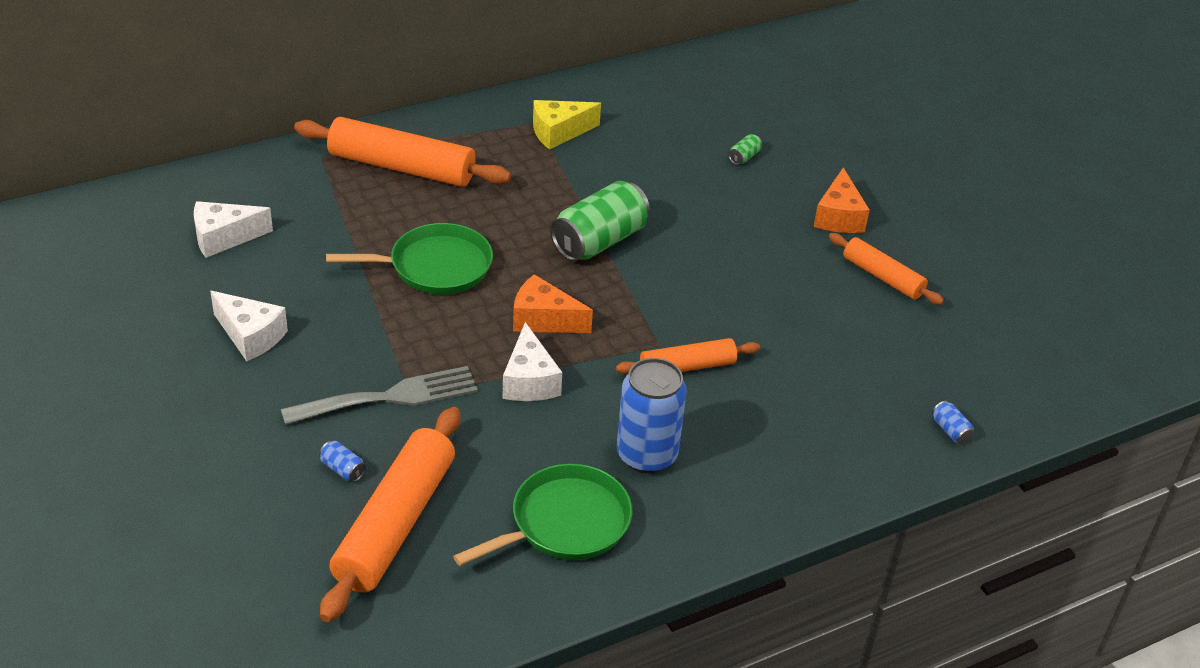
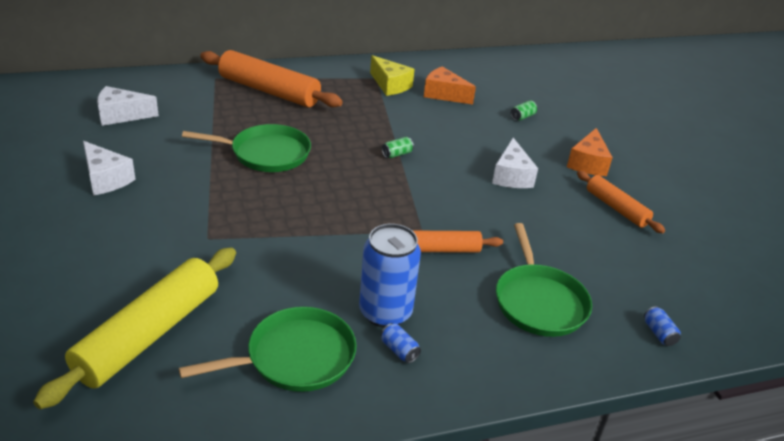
camera: 10 degrees right, 5 degrees down
(343, 469) = (127, 284): blue can -> blue can (399, 350)
(390, 397) = (191, 236): grey fork -> none
(395, 524) = (149, 335): orange rolling pin -> yellow rolling pin
(529, 381) = (307, 241): white cheese -> white cheese (511, 176)
(543, 319) = (335, 200): orange cheese -> orange cheese (444, 94)
(559, 132) = (390, 85): yellow cheese -> yellow cheese turned 120 degrees counterclockwise
(599, 241) = (397, 154): green can -> green can, size x0.40
(814, 414) = (539, 302): none -> green pan

